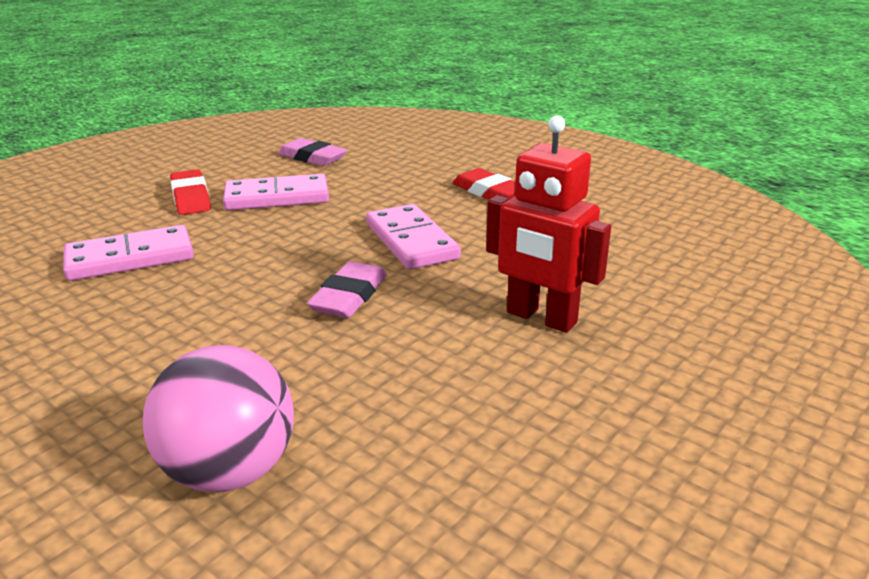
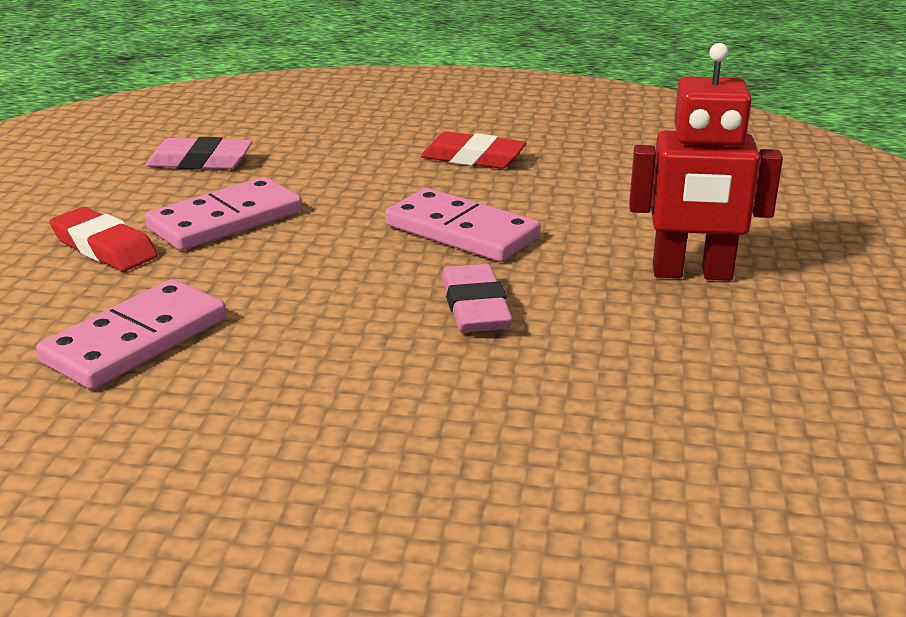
camera: 30 degrees left, 0 degrees up
(230, 471) = (595, 508): pink ball -> none

